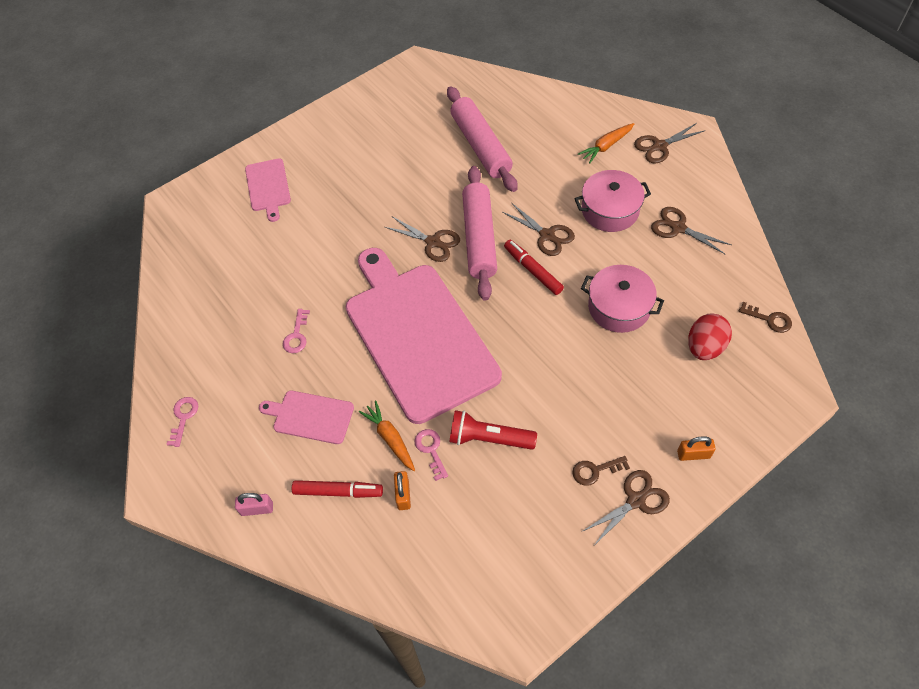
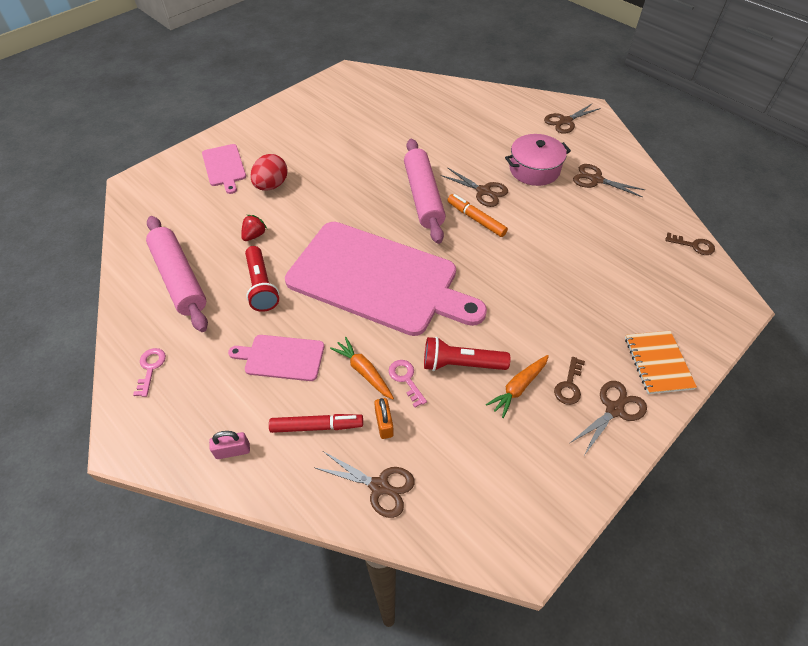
camera: 10 degrees left, 5 degrees down
(294, 275) = (254, 235): none -> red strawberry
(297, 335) = (261, 286): pink key -> red flashlight
(417, 336) = (378, 279): pink cutting board -> pink cutting board turned 150 degrees clockwise
(433, 242) = (381, 202): brown scissors -> brown scissors (379, 486)
(480, 146) = (412, 127): pink rolling pin -> pink rolling pin (179, 279)
(532, 270) = (476, 219): red marker -> orange marker
(595, 471) = (569, 385): brown key -> brown key turned 45 degrees counterclockwise
(606, 146) = (520, 123): orange carrot -> orange carrot (518, 387)
(619, 307) = (559, 244): pink pot -> none
(693, 454) = (657, 363): orange padlock -> orange notebook
(704, 347) = (643, 271): red egg -> red egg (271, 185)

